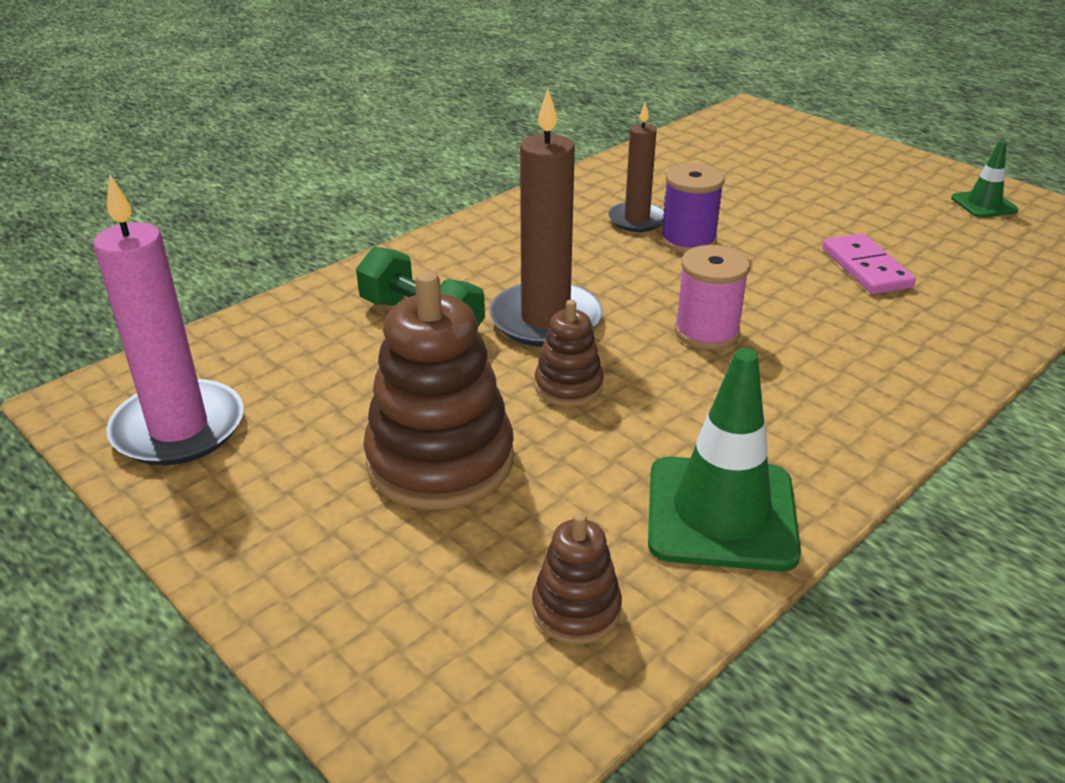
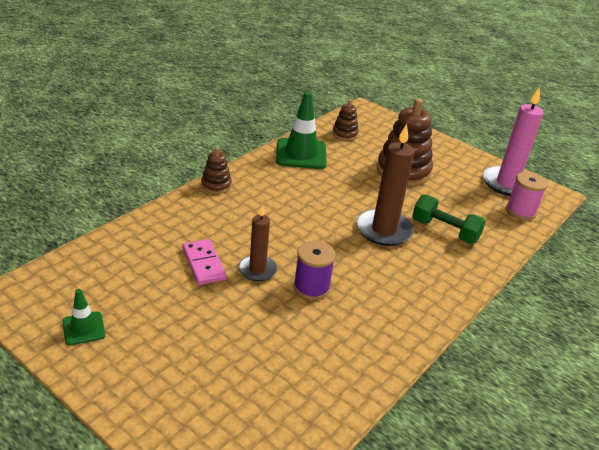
camera: 170 degrees right, 0 degrees up
(568, 386) = (363, 197): brown stacking toy -> brown stacking toy (216, 185)
(636, 220) = (346, 308): brown candle -> brown candle (257, 270)
(706, 332) = (302, 222): pink spool -> pink spool (520, 211)

